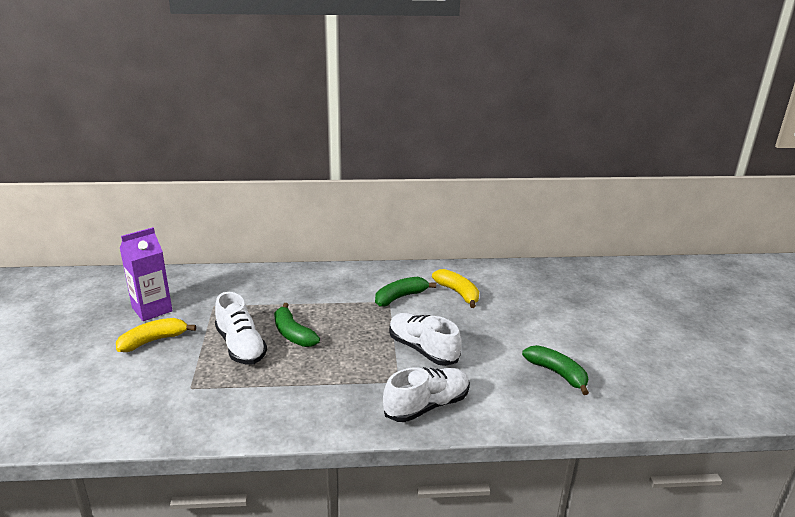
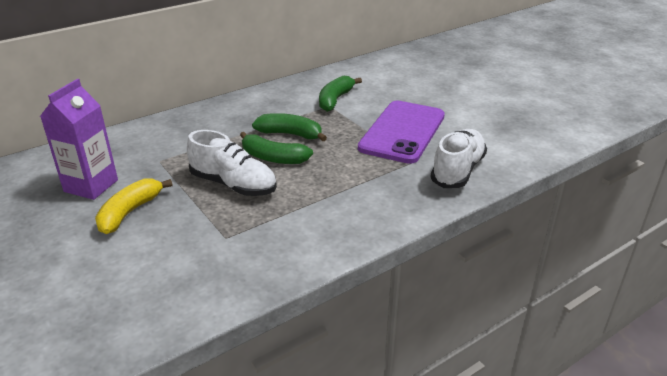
camera: 30 degrees left, 5 degrees up
(422, 349) = (402, 132): white shoe -> purple phone
(458, 293) = (379, 83): yellow banana -> none
(557, 373) = (521, 115): green banana -> green banana (290, 134)

